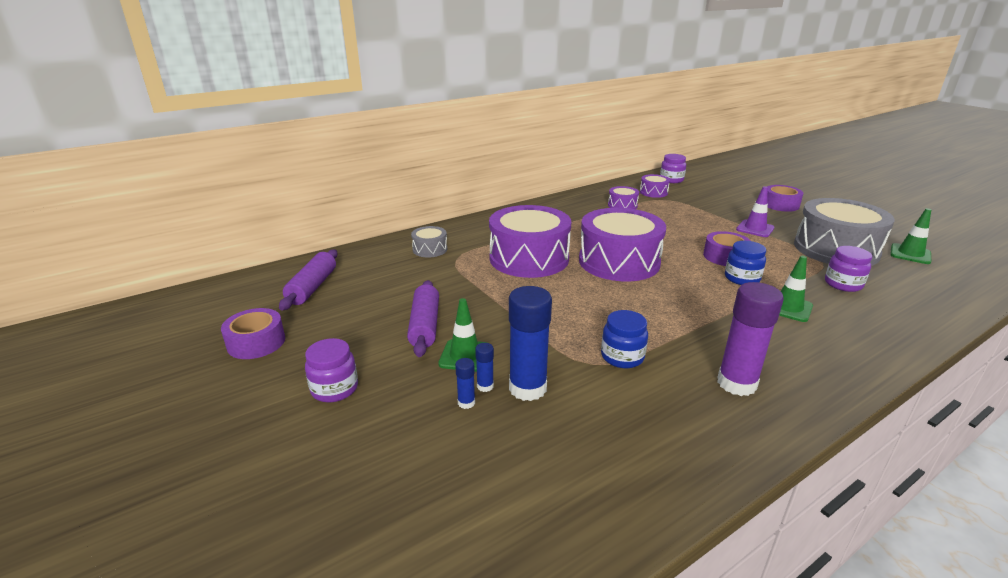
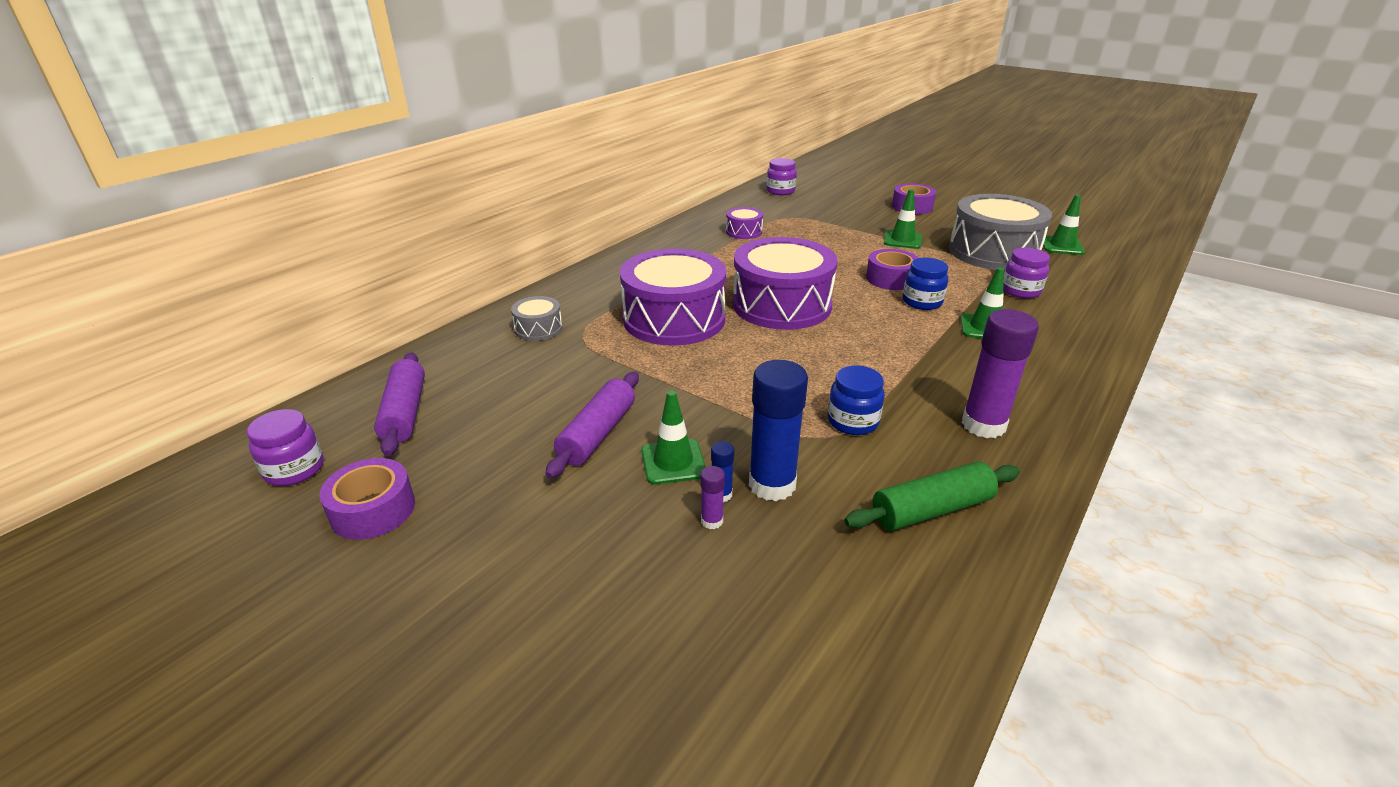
camera: 20 degrees left, 5 degrees up
(334, 389) = (531, 547): purple jar -> purple jar (294, 470)
(425, 325) = (597, 434): purple rolling pin -> purple rolling pin turned 45 degrees clockwise
(466, 403) = (712, 521): blue glue stick -> purple glue stick
(646, 438) = (931, 510): none -> green rolling pin
(653, 192) = (769, 210): purple drum -> none
(755, 229) = (902, 240): purple traffic cone -> green traffic cone

